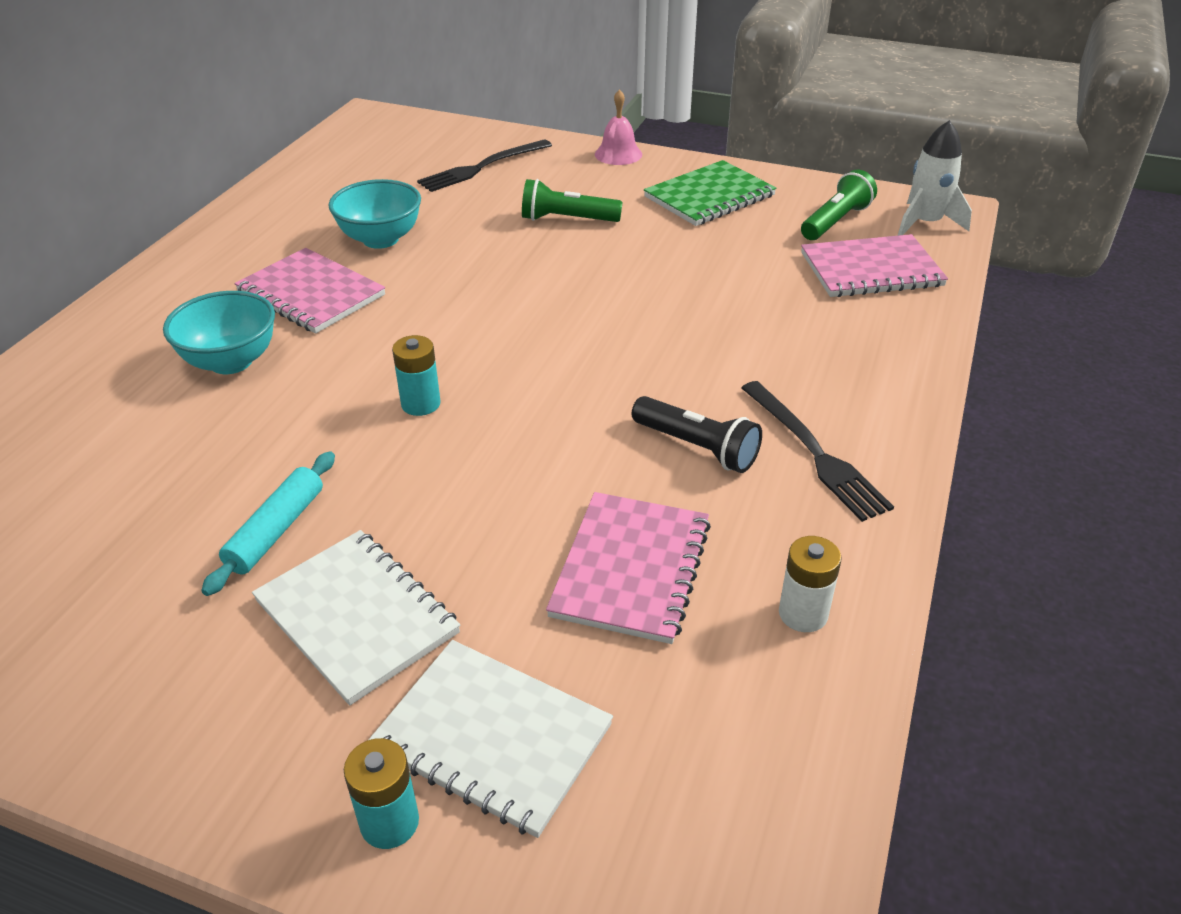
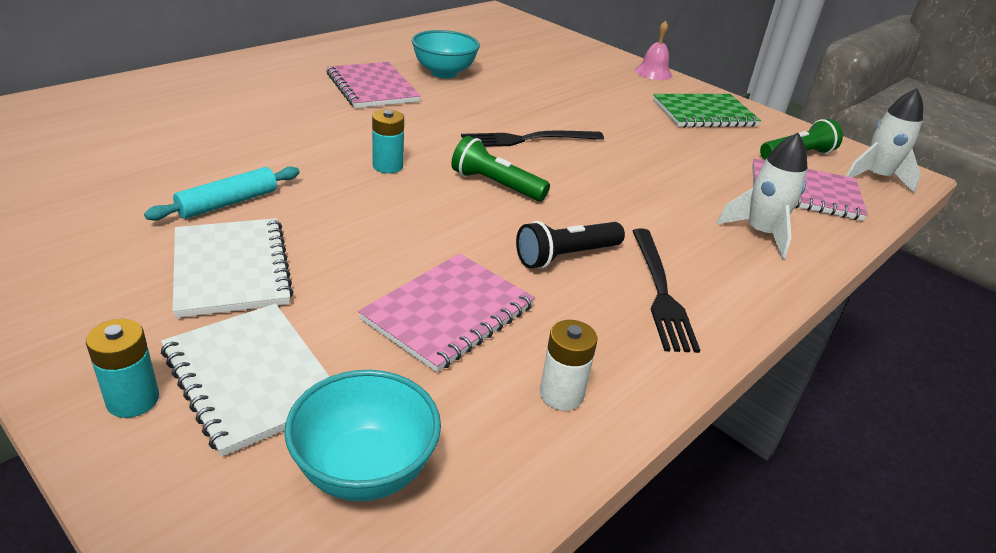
camera: 20 degrees right, 5 degrees down
(231, 361) = (288, 107): turquoise bowl -> turquoise bowl (365, 470)
(482, 167) = (548, 55): black fork -> black fork (527, 139)
(567, 219) = (583, 97): green flashlight -> green flashlight (496, 185)
(697, 447) = (566, 256): black flashlight -> black flashlight turned 90 degrees clockwise
(862, 340) = (761, 233): none -> white rocket

